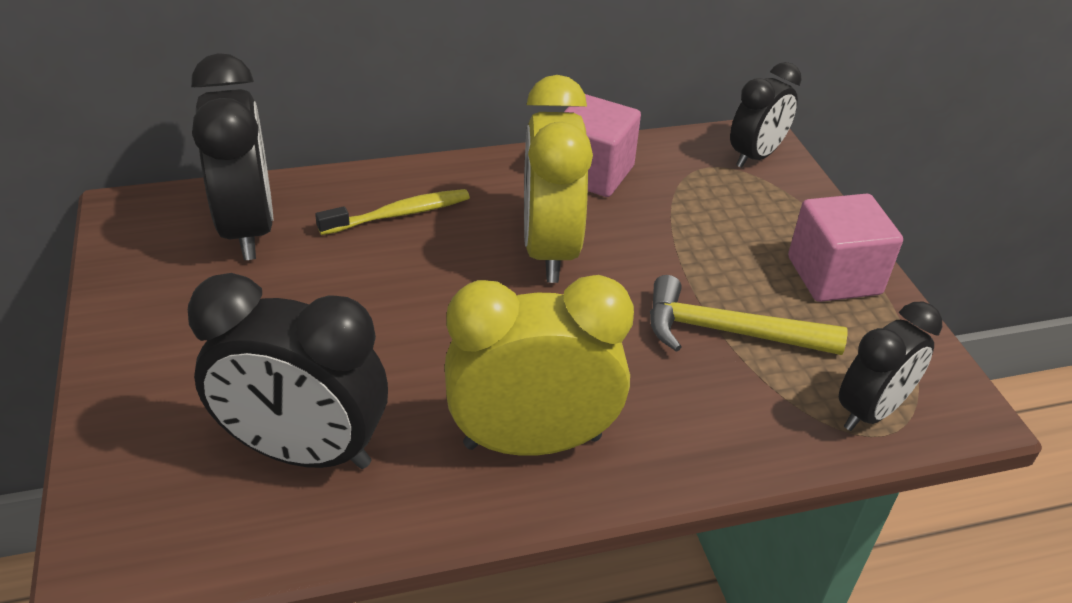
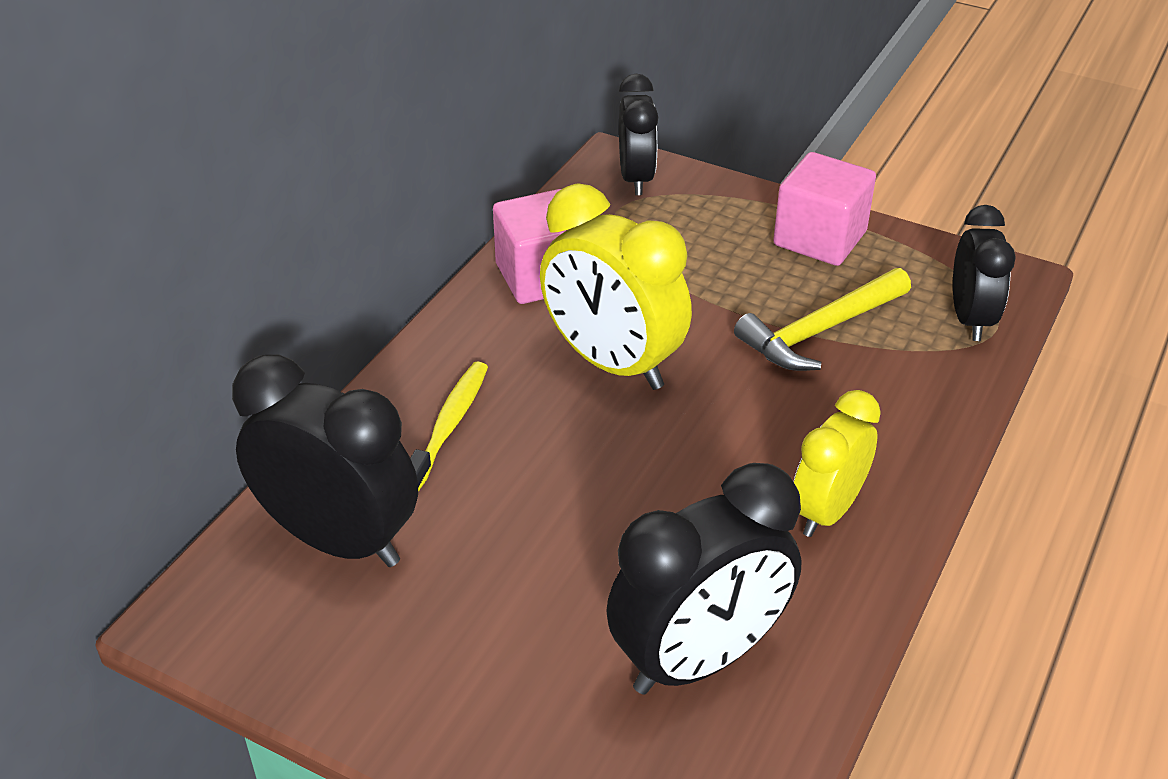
camera: 45 degrees left, 0 degrees up
(532, 441) = (826, 511): yellow clock -> yellow clock, size x0.63

